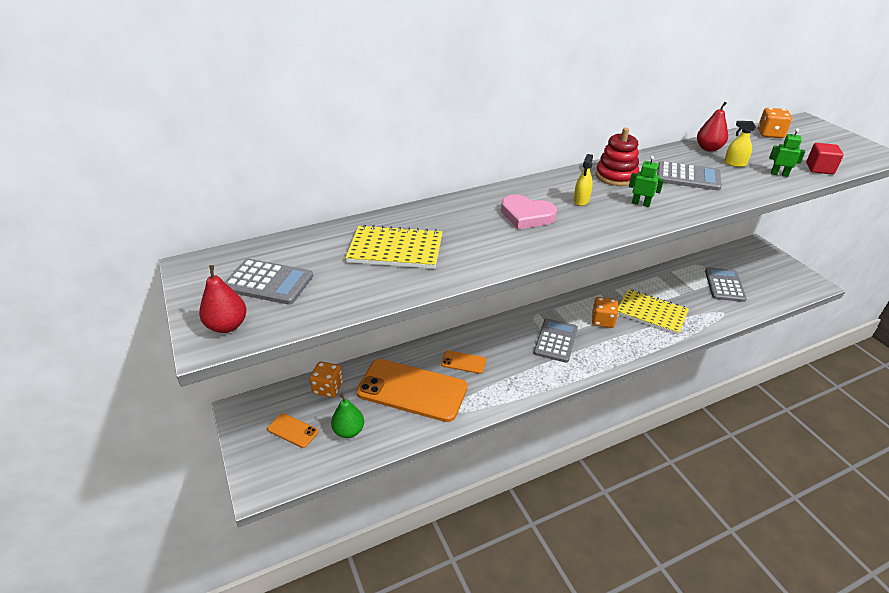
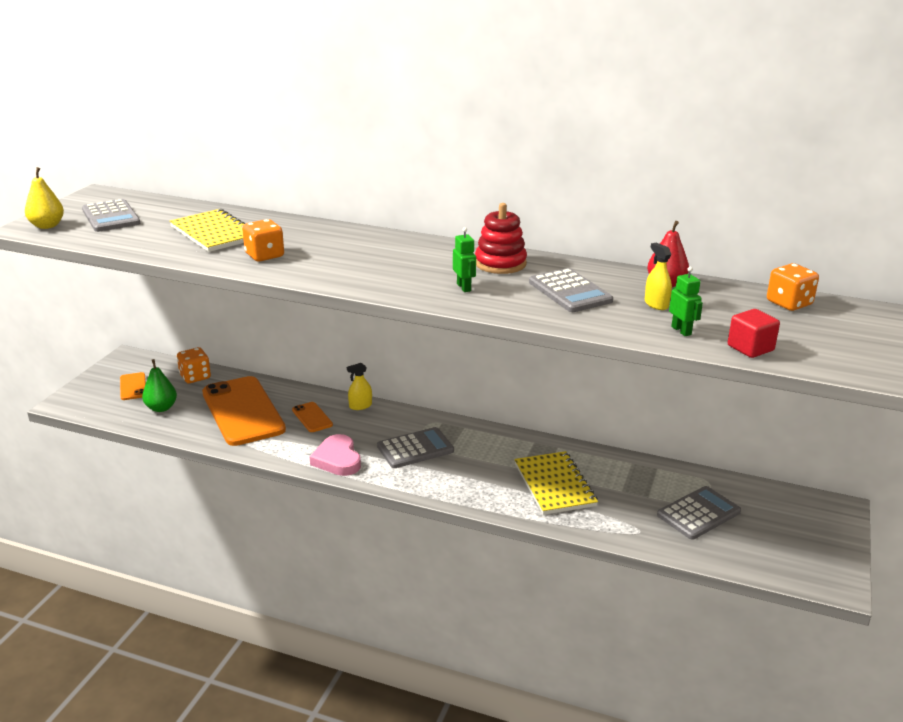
camera: 45 degrees right, 10 degrees down
(227, 326) = (47, 226): red pear -> yellow pear
(526, 215) = (350, 254): pink heart -> pink heart (337, 459)
(581, 200) = (420, 264): yellow spray bottle -> yellow spray bottle (360, 406)
(602, 321) = (490, 461): orange dice -> orange dice (264, 255)

